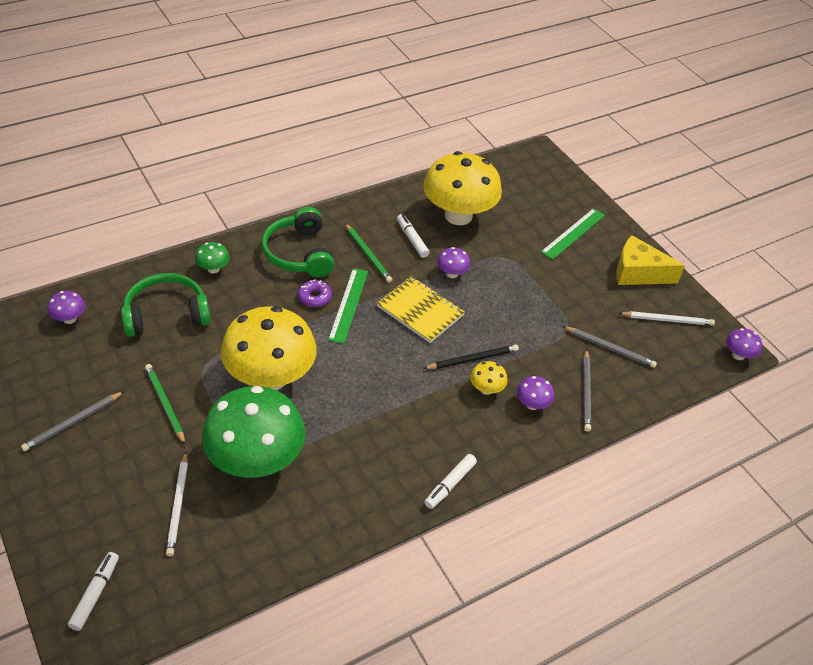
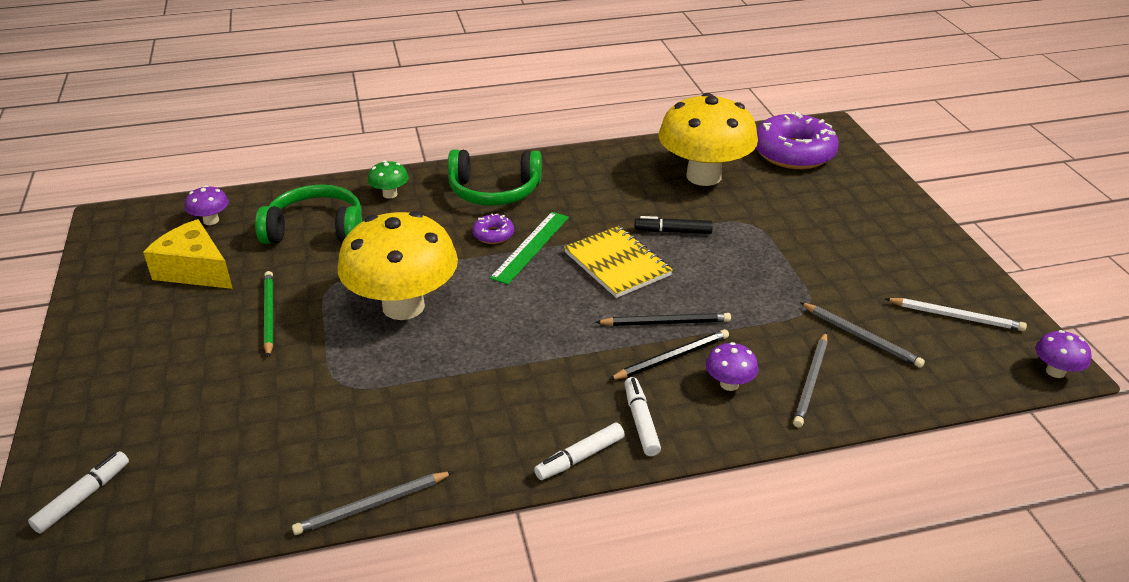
camera: 20 degrees right, 10 degrees down
(73, 423) = (159, 317): grey pencil -> grey pencil (372, 505)
(178, 505) = (229, 420): white pencil -> none
(256, 461) = (344, 389): green mushroom -> none
(299, 253) = (494, 191): green headphones -> green headphones turned 90 degrees counterclockwise
(368, 255) = (576, 201): green pencil -> none
(412, 239) = (636, 193): white marker -> white marker (641, 422)
(452, 273) = (673, 231): purple mushroom -> black marker
(486, 389) = (671, 358): yellow mushroom -> black pencil
(519, 183) = (793, 153): none -> purple donut
(573, 233) = (849, 209): green ruler -> none
(638, 273) = (928, 260): yellow cheese -> yellow cheese (195, 270)

